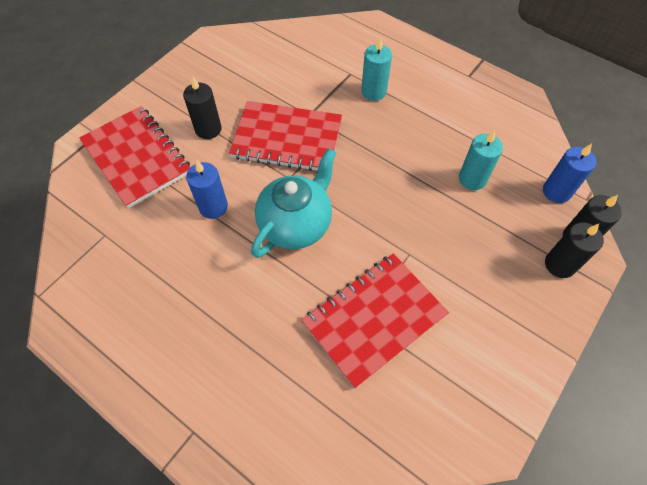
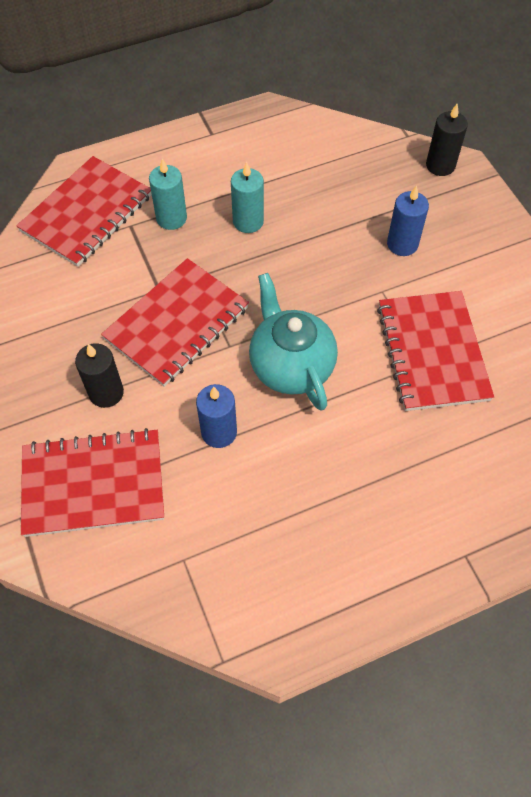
camera: 60 degrees left, 0 degrees up
(342, 47) = (87, 214): none -> red notebook
(472, 179) = (333, 200): turquoise candle -> turquoise candle (248, 221)
(556, 191) = (386, 150): blue candle -> blue candle (402, 244)
(559, 264) = (457, 191): black candle -> none

